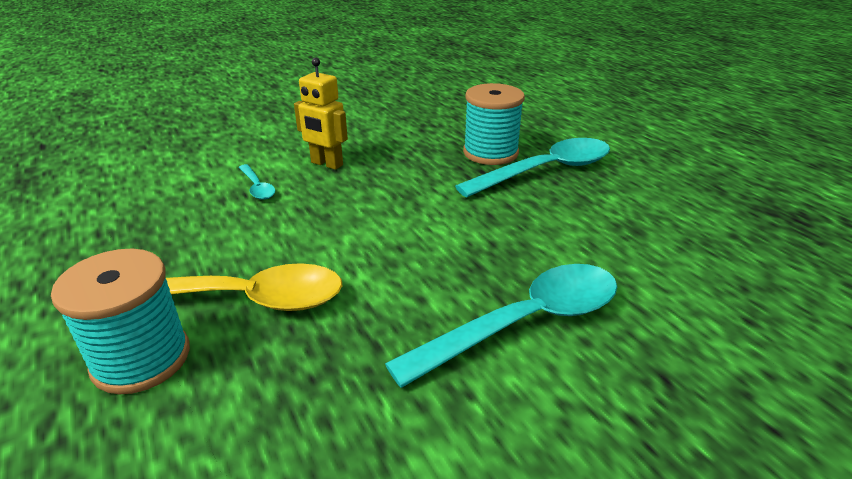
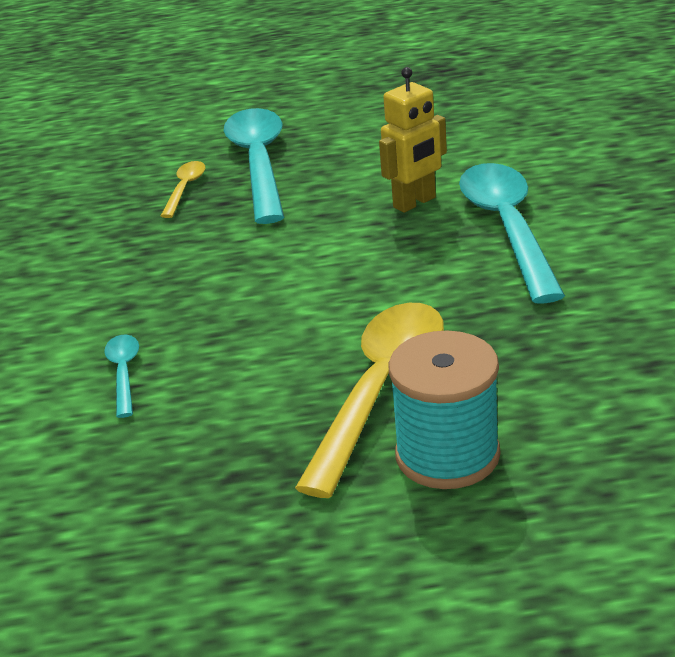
camera: 65 degrees left, 0 degrees up
(257, 187) = (124, 373): turquoise spoon -> turquoise spoon turned 90 degrees counterclockwise
(326, 164) = (104, 312): yellow robot -> yellow robot (415, 203)
(490, 153) = (185, 189): turquoise spool -> yellow spoon

